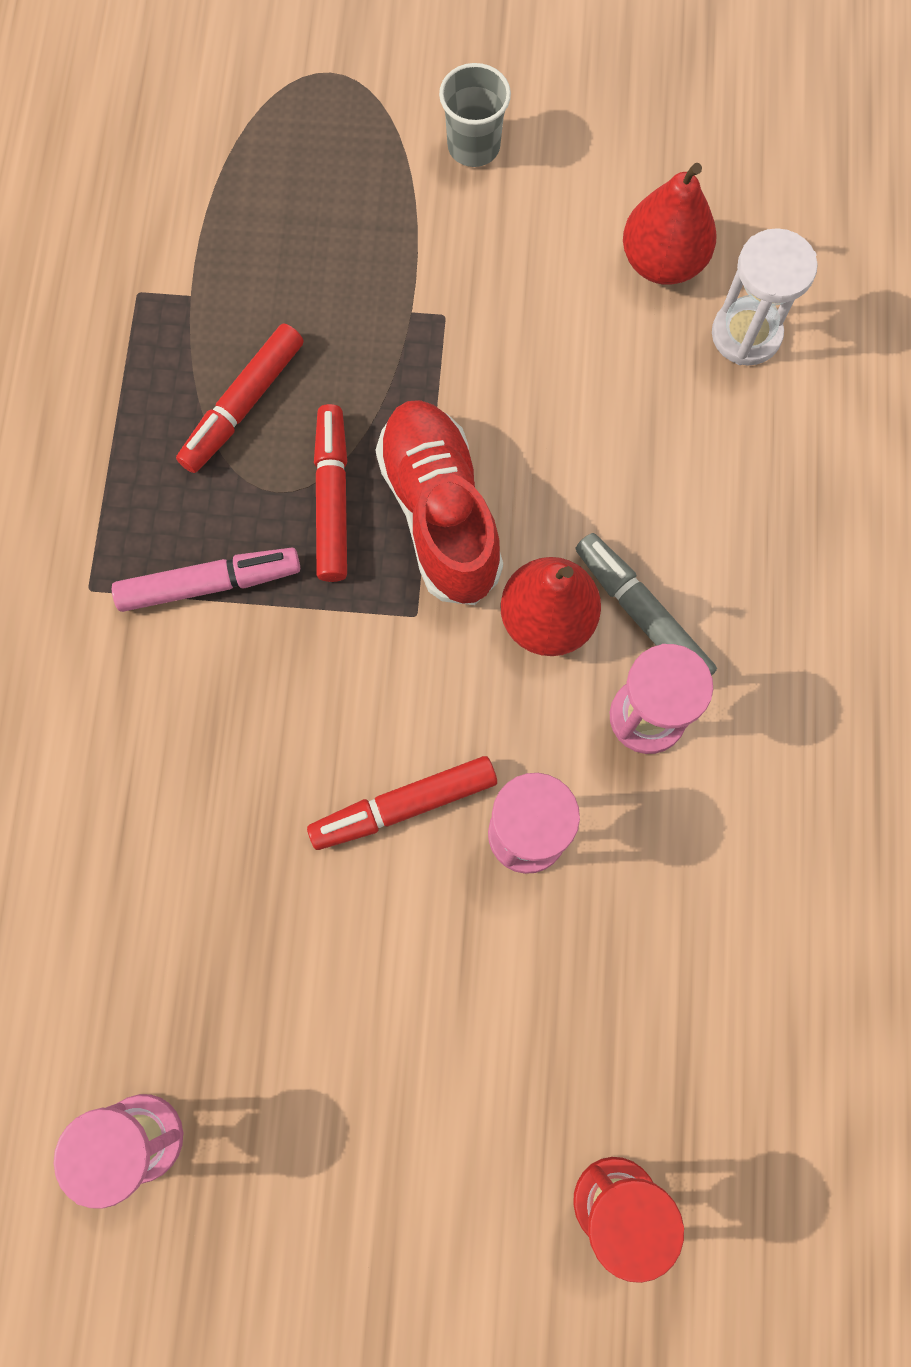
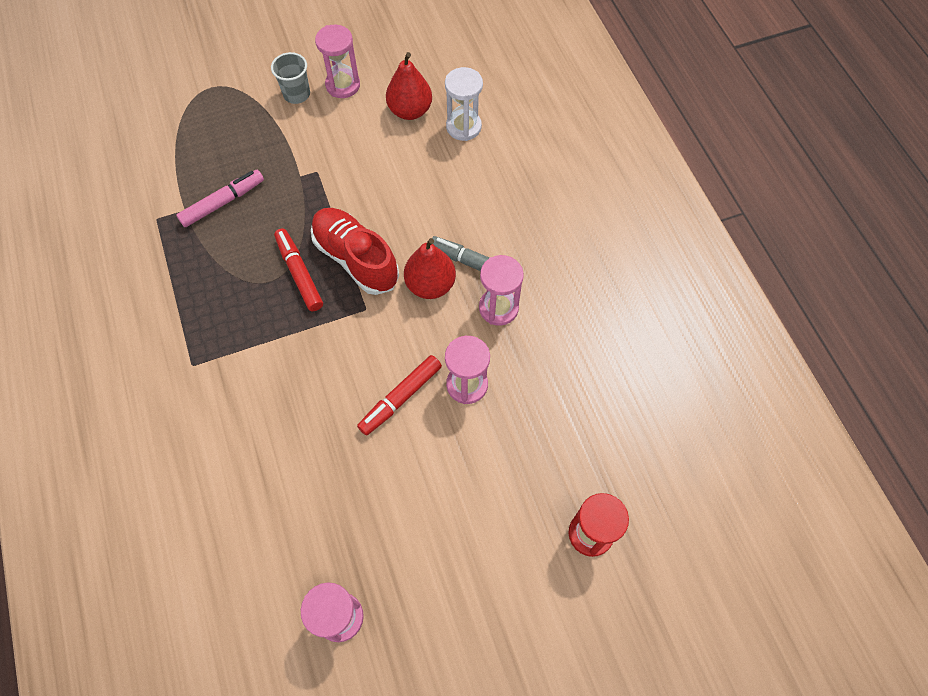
camera: 25 degrees left, 10 degrees down
(209, 583) = (254, 337): pink marker -> pink marker (223, 202)
(243, 405) = (234, 249): red marker -> none
(563, 161) = (343, 85): none -> pink hourglass

